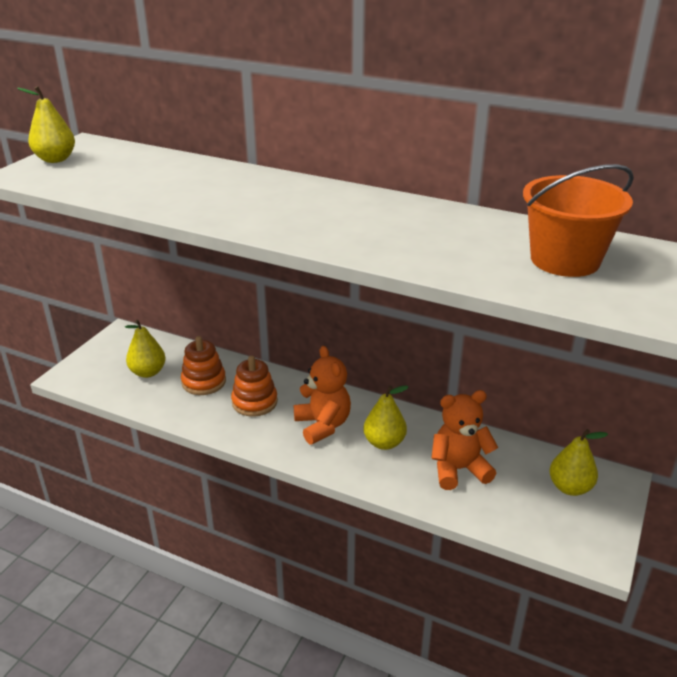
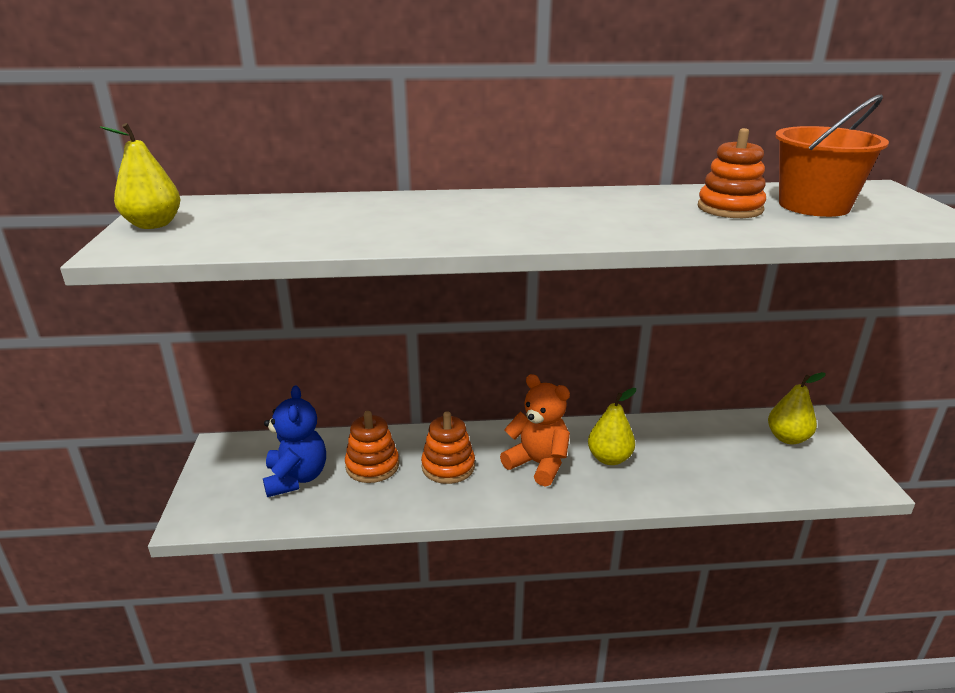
camera: 30 degrees left, 5 degrees down
(148, 372) = (296, 478): yellow pear -> blue teddy bear
(458, 469) = (694, 457): orange teddy bear -> none
(478, 243) = (730, 208): none -> orange stacking toy

